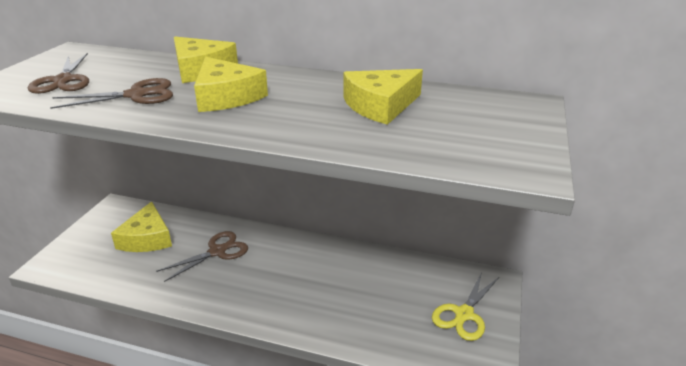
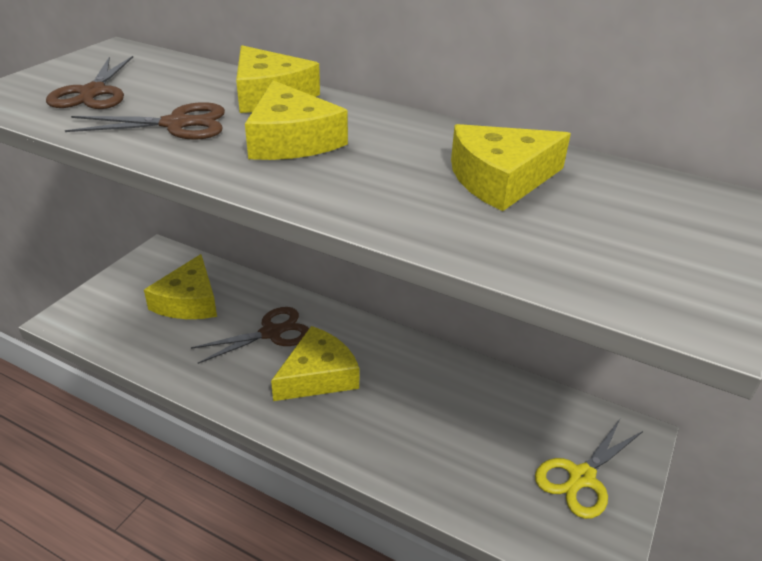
camera: 10 degrees right, 5 degrees up
(260, 276) = (318, 376): none -> yellow cheese

